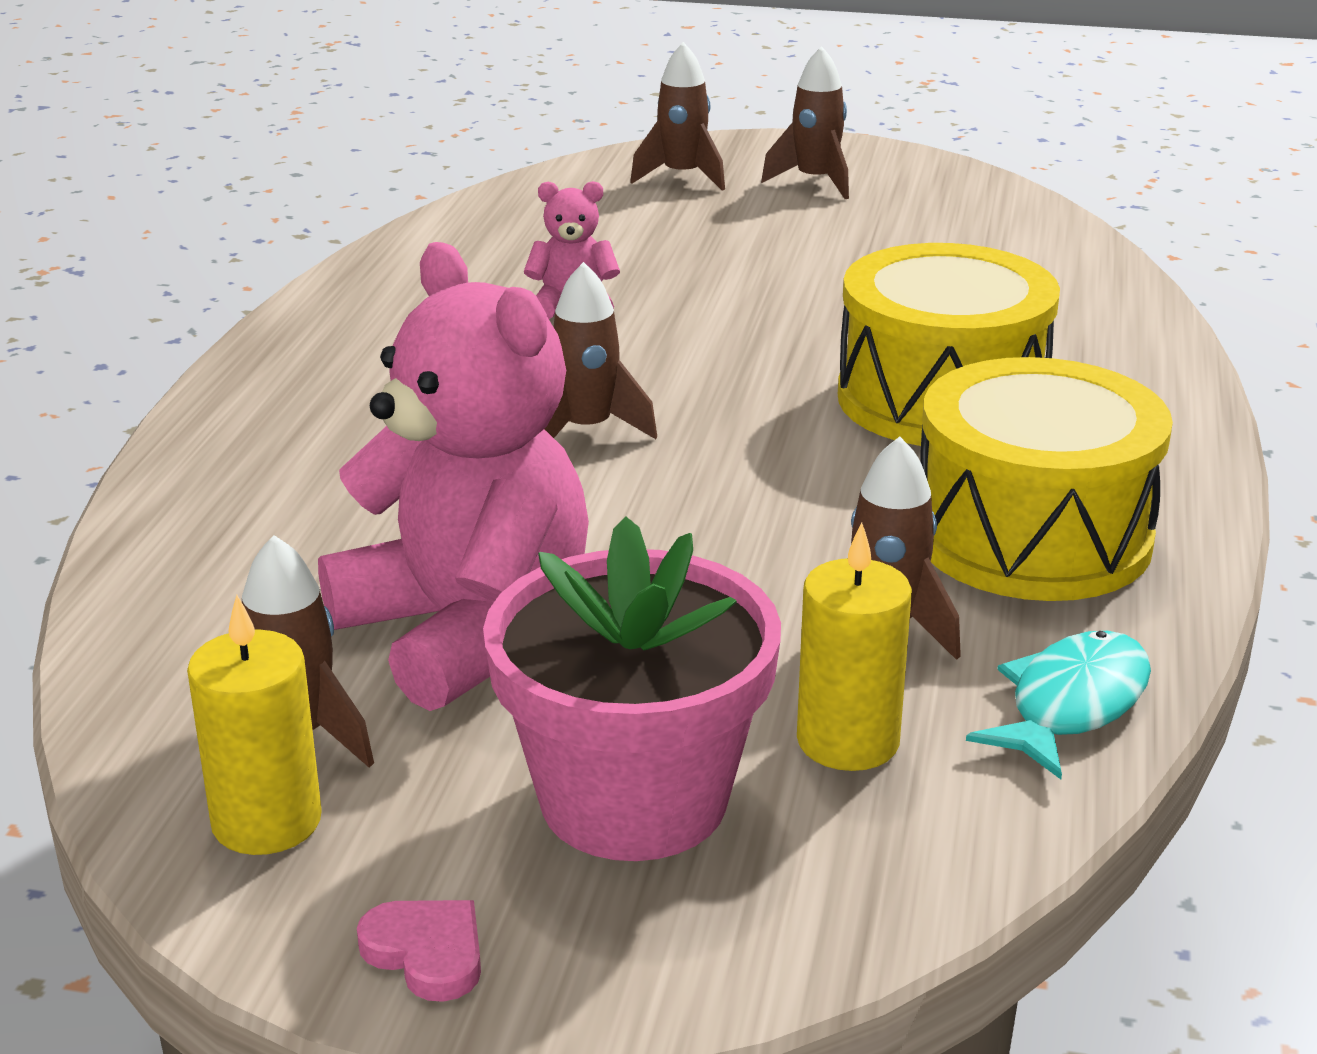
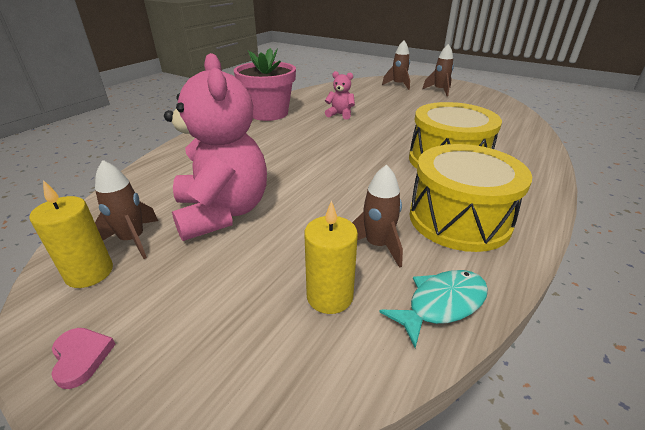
camera: 20 degrees right, 5 degrees up
(587, 430) = (317, 151): brown rocket -> none
(633, 800) = (223, 301): pink flower pot -> pink flower pot (268, 113)

